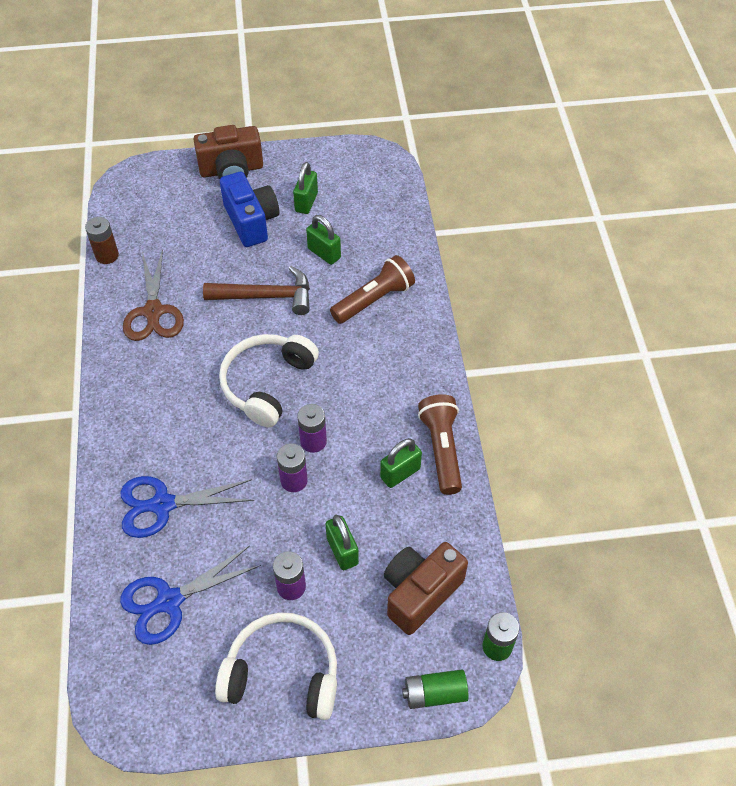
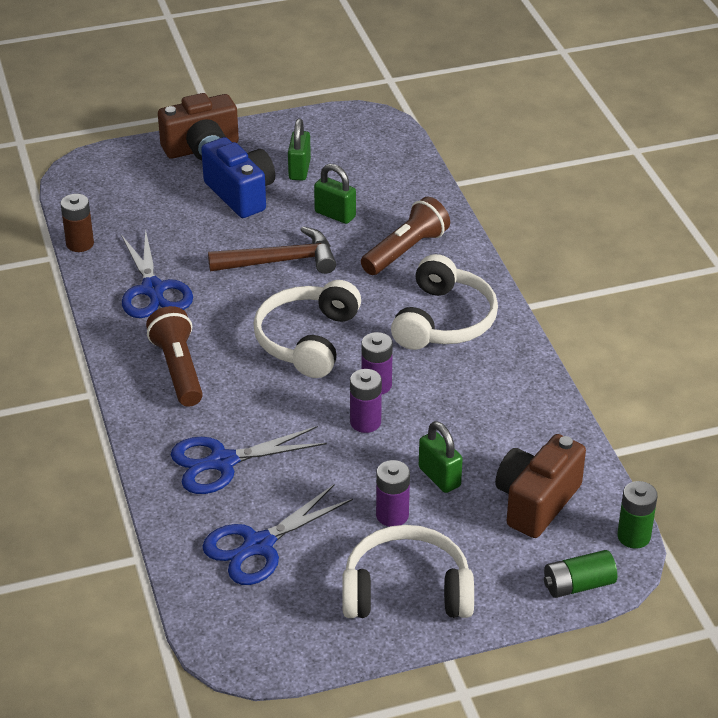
camera: 10 degrees left, 15 degrees down
(153, 311) = (153, 289): brown scissors -> blue scissors
(388, 380) = (444, 320): none -> white headphones
(400, 473) = (483, 401): green padlock -> none
(441, 449) = (522, 375): brown flashlight -> brown flashlight (178, 369)

